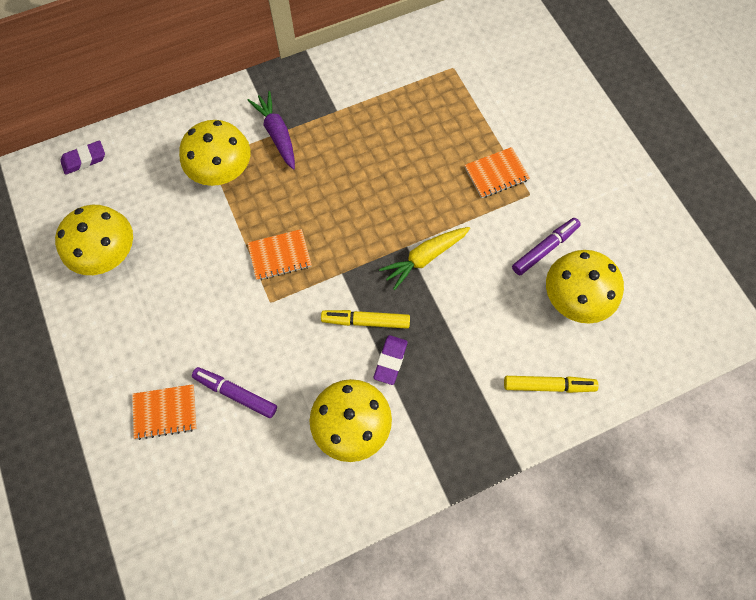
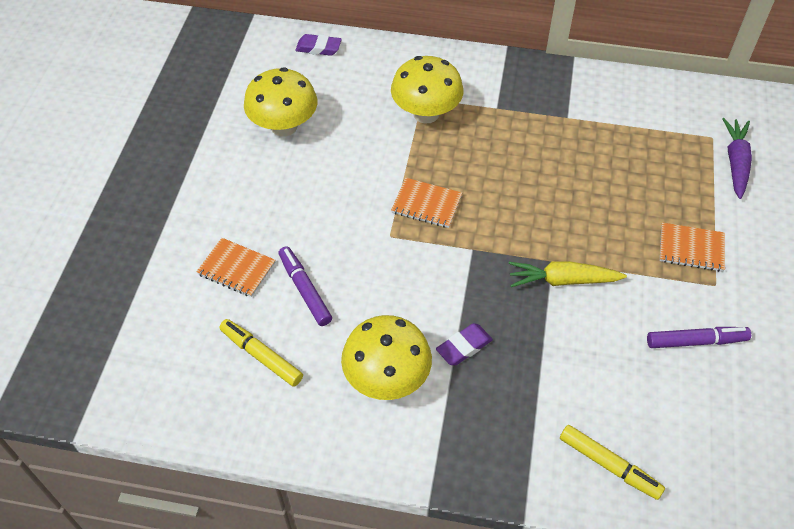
camera: 35 degrees right, 15 degrees down
(277, 134) = (497, 109): purple carrot -> purple carrot (735, 162)
(366, 321) = (465, 300): yellow marker -> yellow marker (261, 356)
(573, 299) = (695, 404): yellow mushroom -> none

